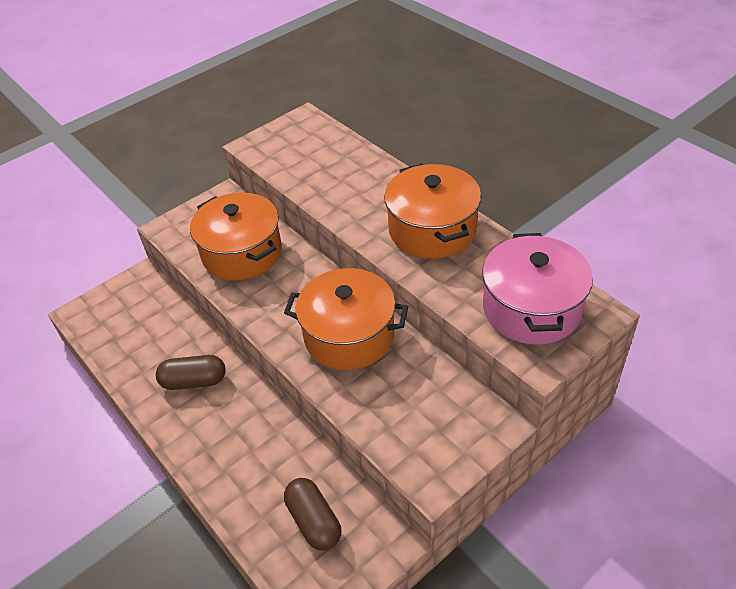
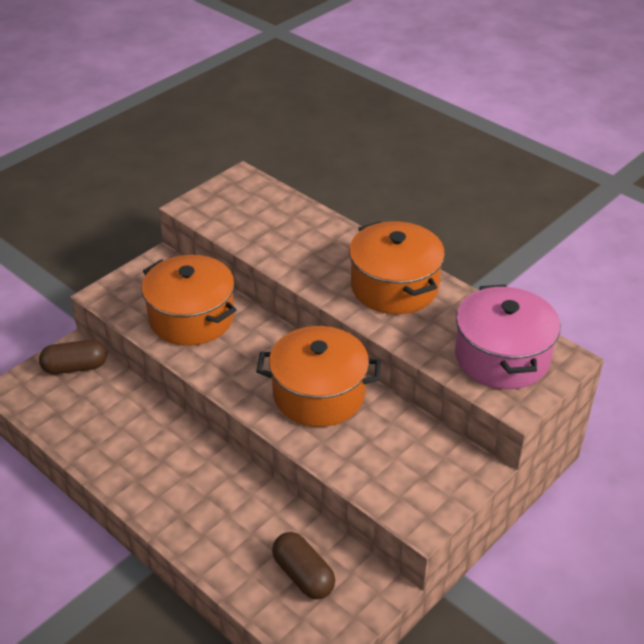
camera: 10 degrees left, 5 degrees down
(194, 381) = (154, 451): brown capsule -> brown capsule (75, 367)

